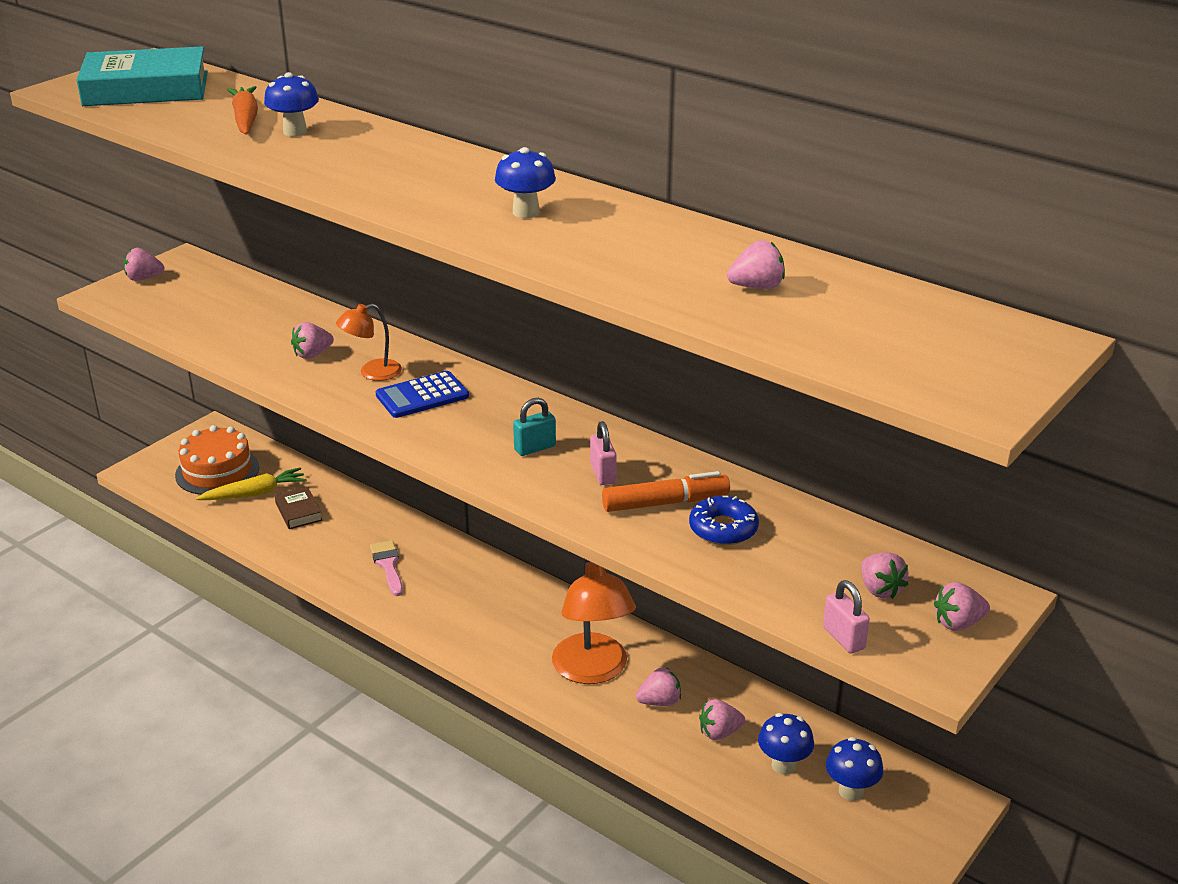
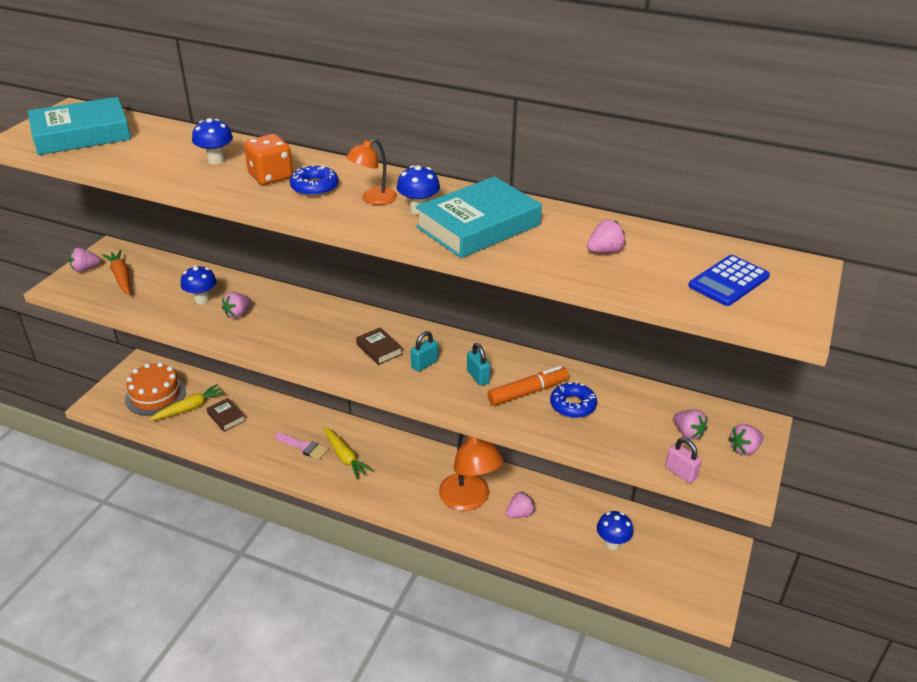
camera: 15 degrees left, 5 degrees up
(245, 119) = (173, 153): orange carrot -> orange carrot (121, 277)
(354, 156) = (270, 176): none -> orange dice
(372, 372) = (287, 322): orange lamp -> orange lamp (373, 199)
(388, 565) = (304, 447): pink brush -> pink brush turned 150 degrees clockwise
(403, 173) = (314, 187): none -> blue donut
(422, 396) = (330, 335): blue calculator -> blue calculator (728, 281)
(439, 587) = (345, 457): none -> yellow carrot
(481, 421) = (379, 349): none -> brown book
(596, 239) = (478, 226): none -> turquoise book
(603, 474) = (478, 377): pink padlock -> turquoise padlock
(719, 733) = (565, 528): pink strawberry -> none
(851, 791) = (659, 553): blue mushroom -> blue mushroom (202, 300)

